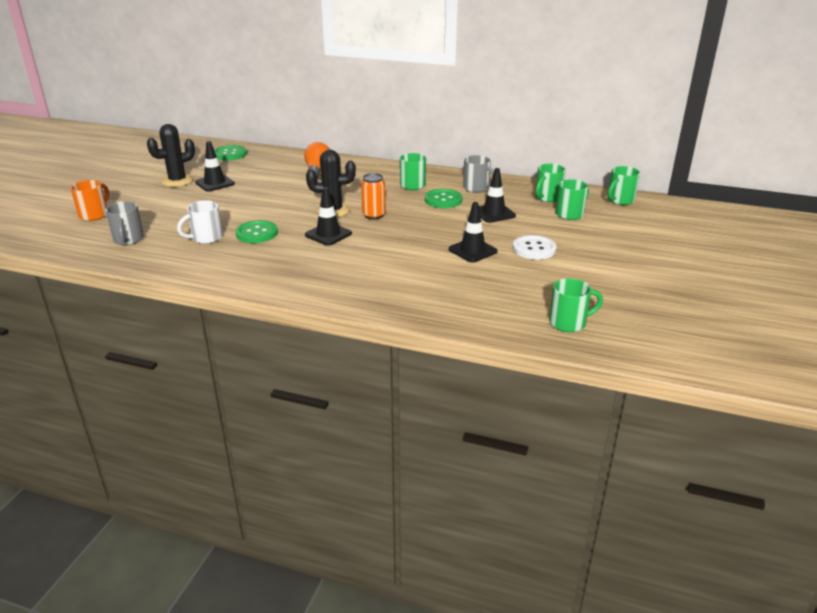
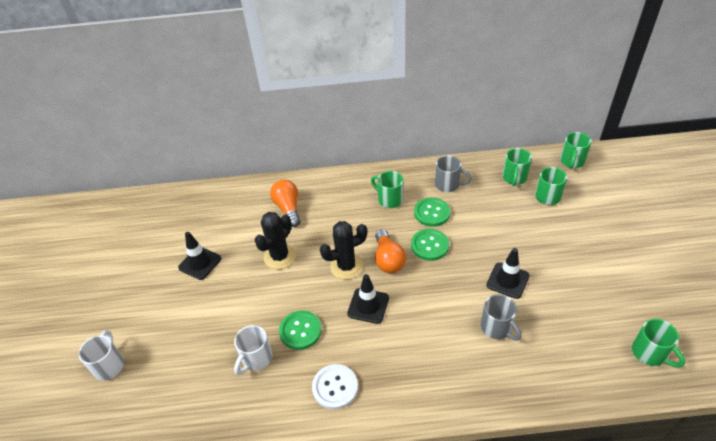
camera: 20 degrees left, 15 degrees up
(94, 215) = (109, 365): orange mug -> white mug
(128, 239) = (178, 394): grey mug -> grey mug (497, 328)
(177, 181) = (158, 273): black cactus -> black cactus (280, 256)
(230, 154) = (181, 208): green button -> green button (430, 245)
(374, 215) = (388, 259): orange can -> orange light bulb
(494, 213) = (487, 217): black traffic cone -> none
(534, 249) = (554, 258): white button -> white button (335, 387)
(569, 323) = (649, 353): green mug -> green mug turned 90 degrees clockwise

